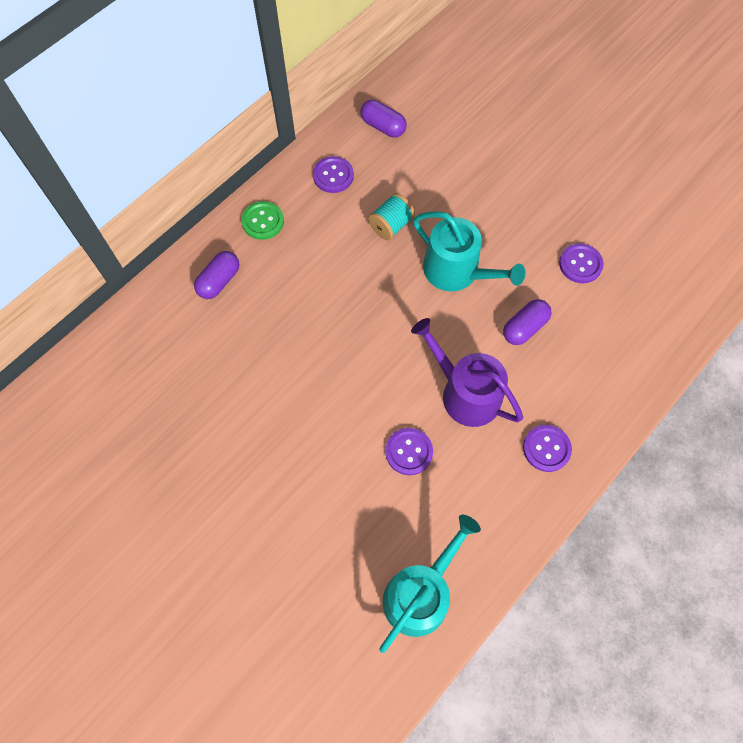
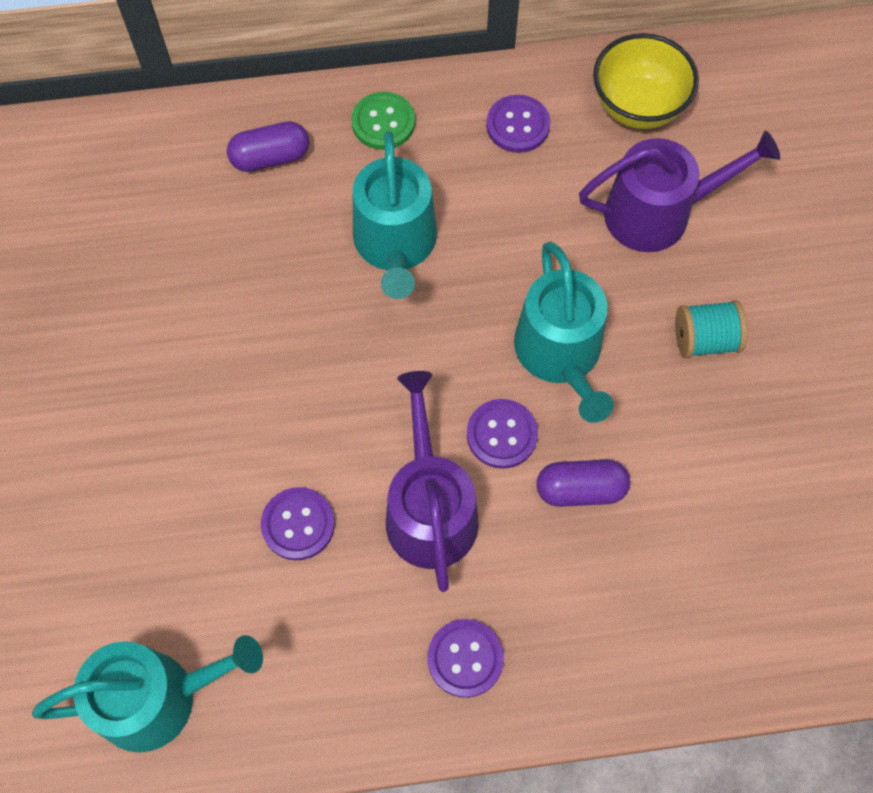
camera: 40 degrees right, 0 degrees up
(327, 278) = (395, 244): none -> turquoise watering can
(383, 126) = (638, 106): purple capsule -> yellow bowl
(391, 225) = (532, 237): turquoise spool -> turquoise spool (705, 339)
(439, 171) = (658, 213): none -> purple watering can
(580, 264) = (733, 467): purple button -> purple button (502, 434)

